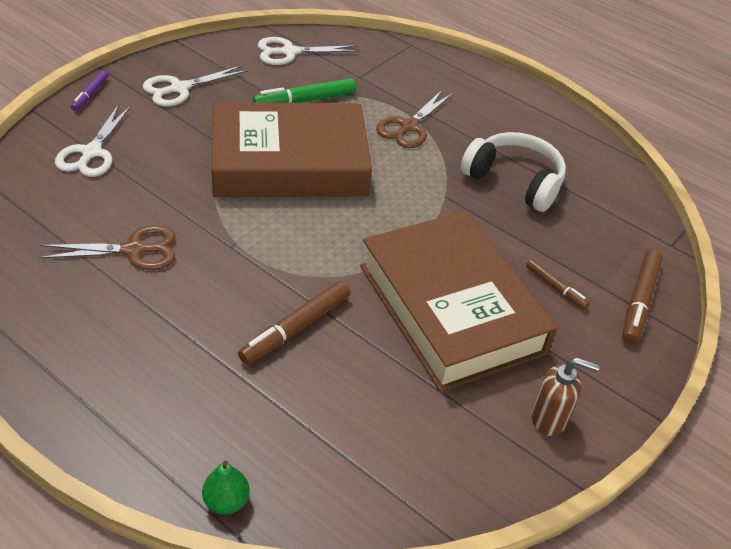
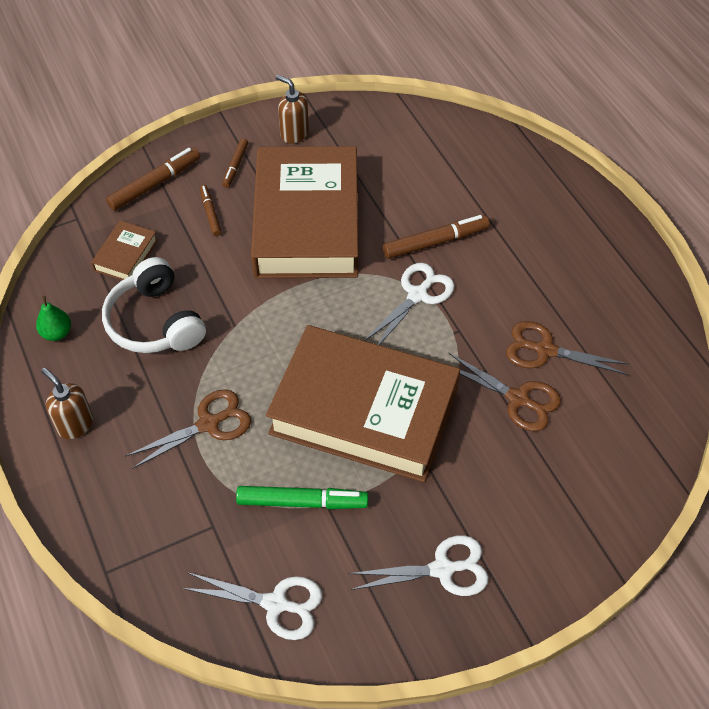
camera: 150 degrees left, 10 degrees up
(90, 94) = (552, 590): purple marker -> none
(91, 152) = (565, 487): white scissors -> white scissors (417, 295)
(151, 203) = (518, 399): none -> brown scissors
(226, 501) = (525, 151): green pear -> green pear (57, 333)
(506, 105) = (75, 424): none -> brown soap dispenser
(578, 350) = (235, 166): none -> brown marker
(593, 225) = (126, 255): none -> brown book

